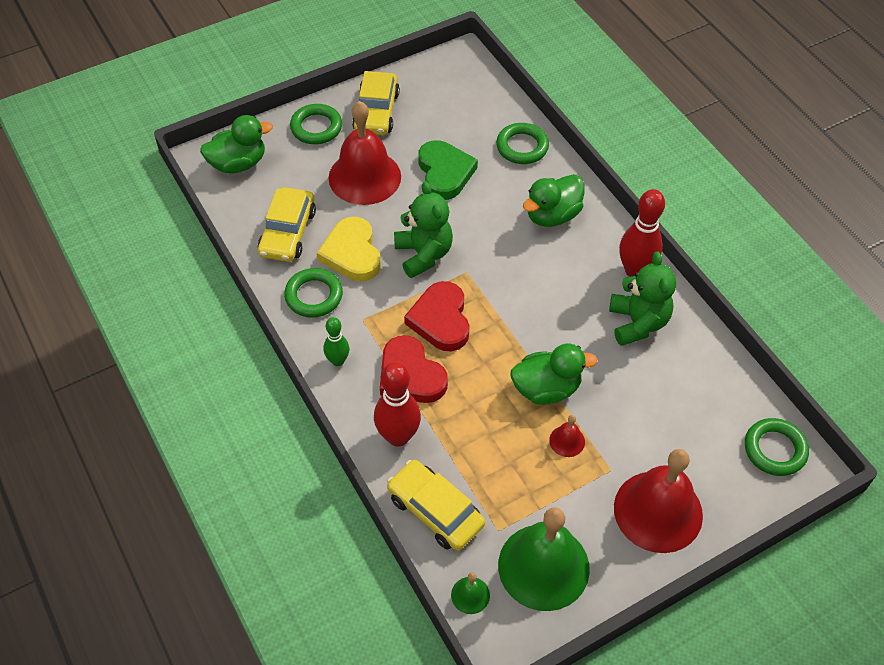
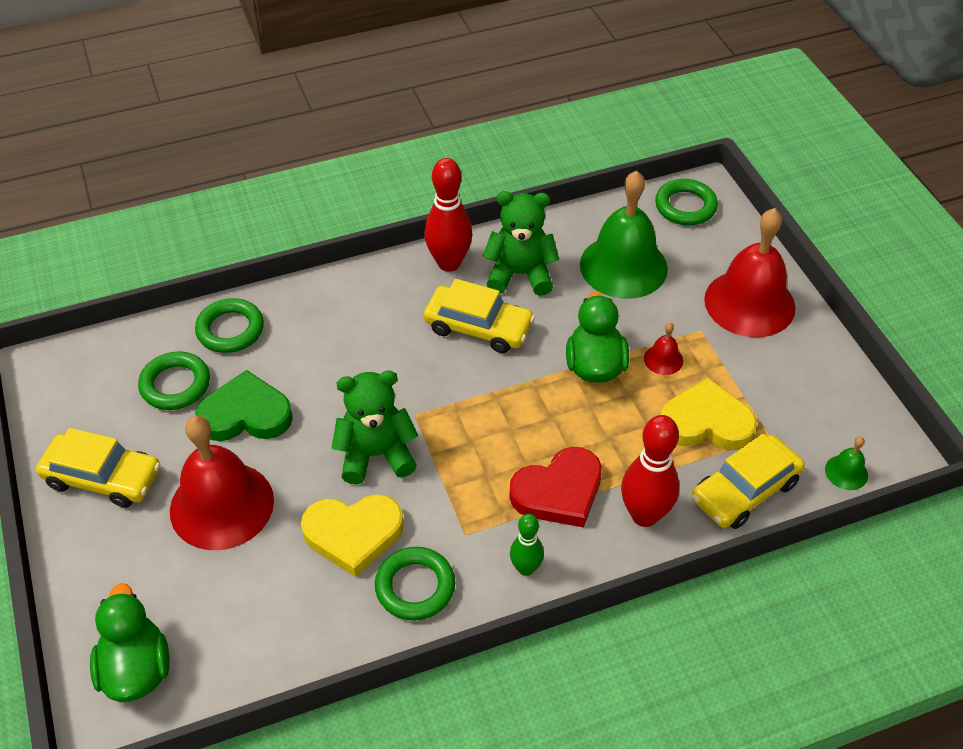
camera: 80 degrees left, 5 degrees down
(287, 232) = (294, 610): yellow car -> yellow car (478, 327)
(316, 127) = (103, 556): green ring -> green ring (175, 385)
(440, 320) = (482, 450): red heart -> none
(503, 478) = (706, 422): none -> yellow heart
(543, 566) = (812, 404): green bell -> green bell (623, 266)
(552, 215) = (350, 319): green duck -> none

